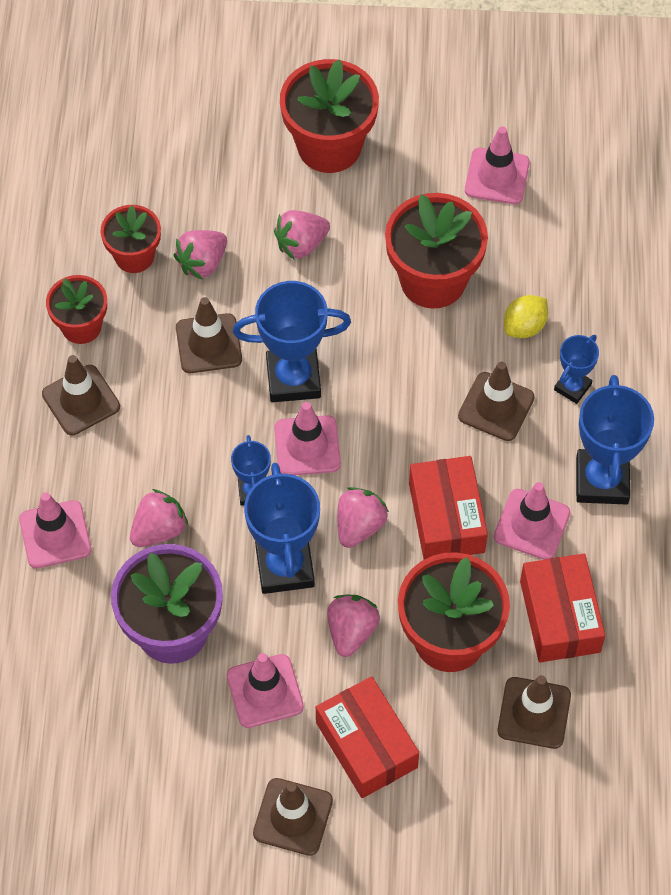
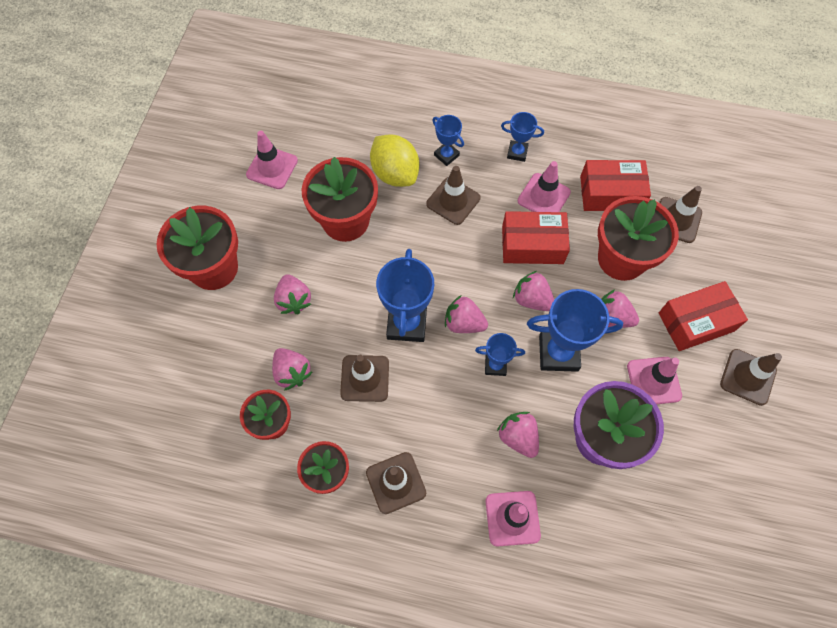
camera: 80 degrees left, 5 degrees up
(307, 446) = (464, 323): pink traffic cone -> pink strawberry
(524, 326) = (395, 173): yellow lemon -> yellow lemon, size x1.67
(601, 480) = (517, 152): blue trophy -> blue trophy, size x0.55

